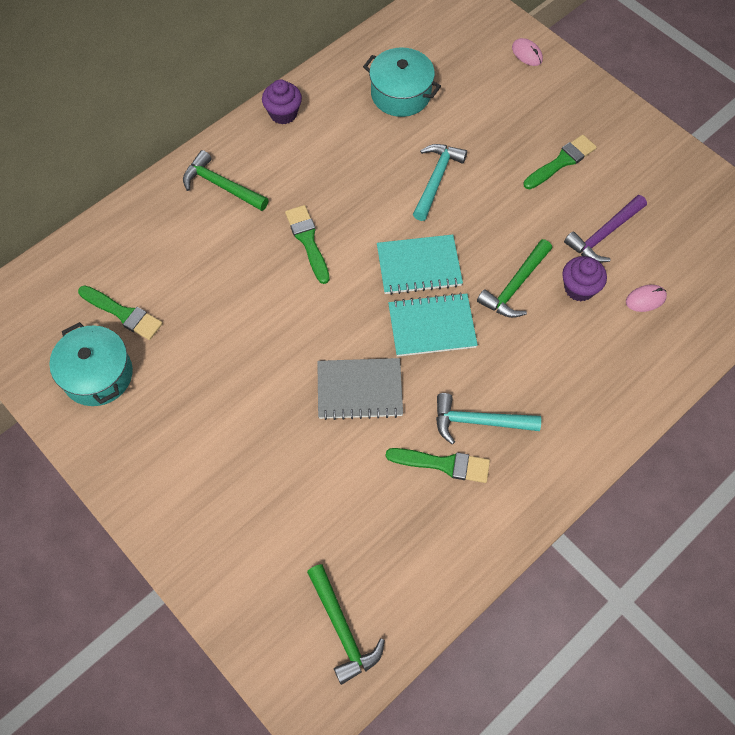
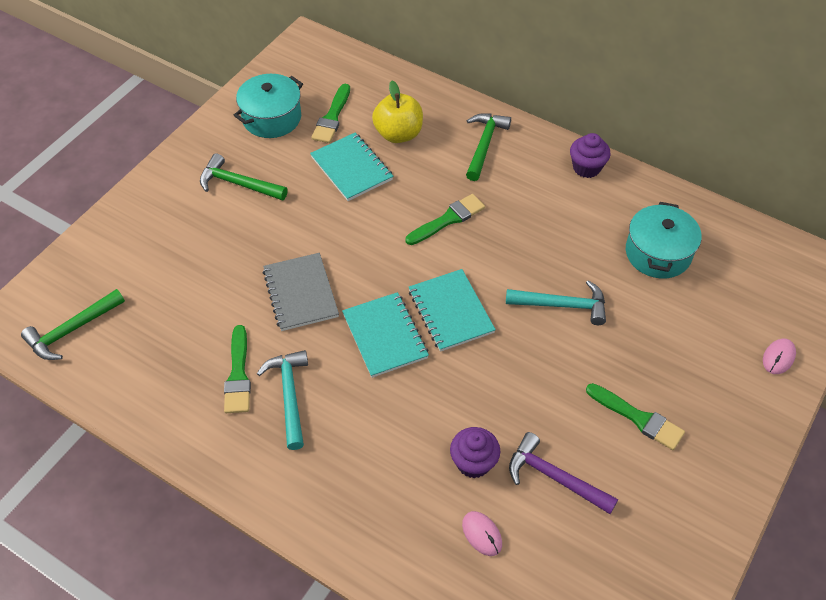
camera: 75 degrees right, 10 degrees down
(175, 256) = (398, 134): none -> yellow apple
(207, 310) = (351, 168): none -> turquoise notebook
(515, 286) = (456, 400): green hammer -> green hammer (238, 184)

